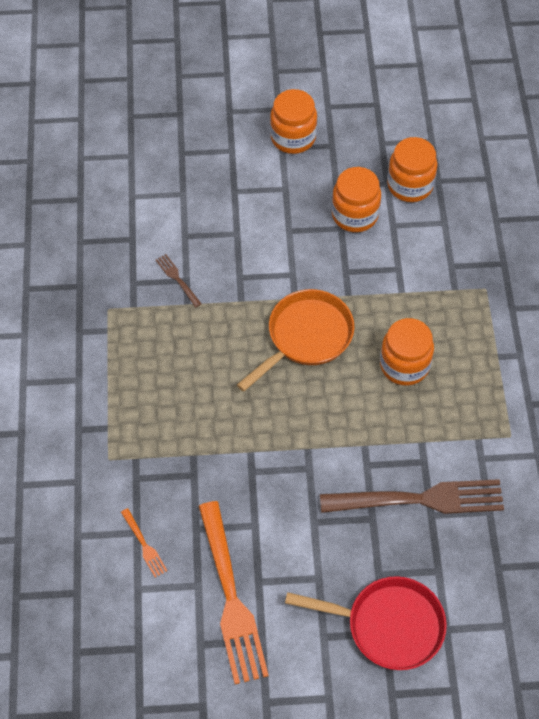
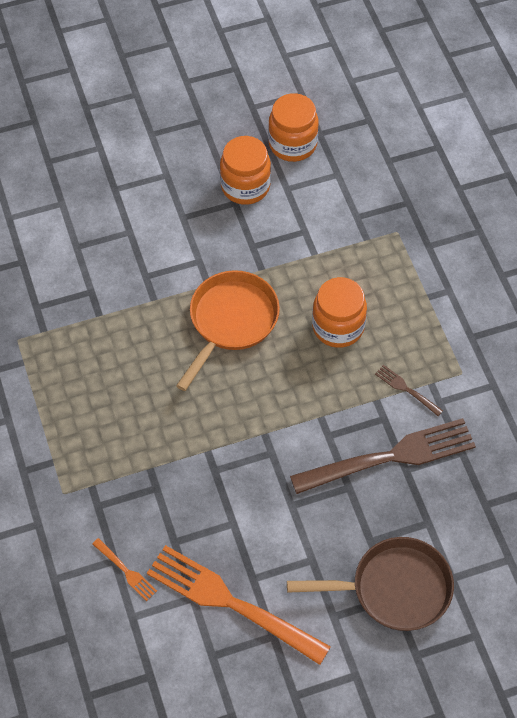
camera: 15 degrees left, 0 degrees up
(177, 279) = (81, 292): brown fork -> brown fork (406, 389)
(231, 599) = (230, 602): orange fork -> orange fork turned 150 degrees clockwise
(293, 137) = (159, 121): orange jar -> none
(388, 625) = (394, 589): red pan -> brown pan

